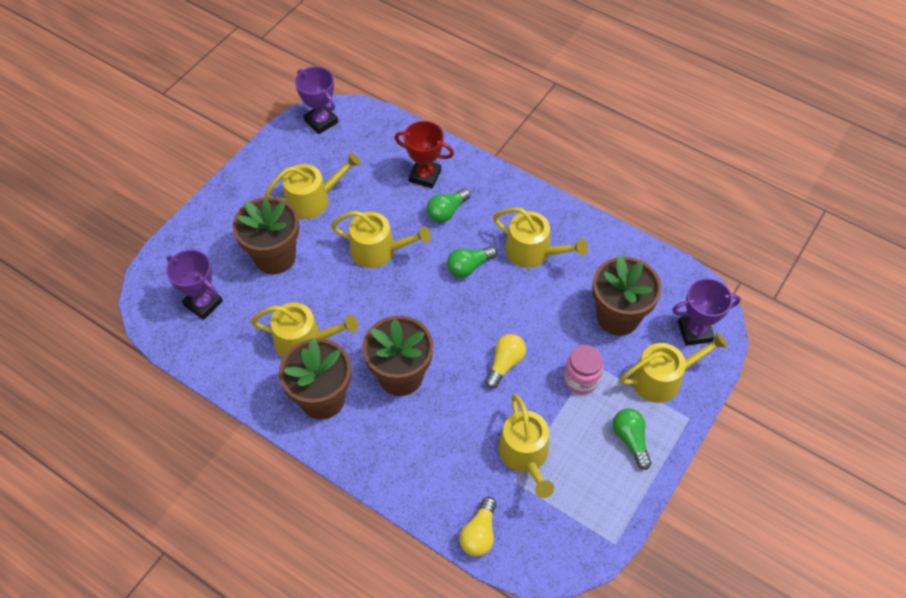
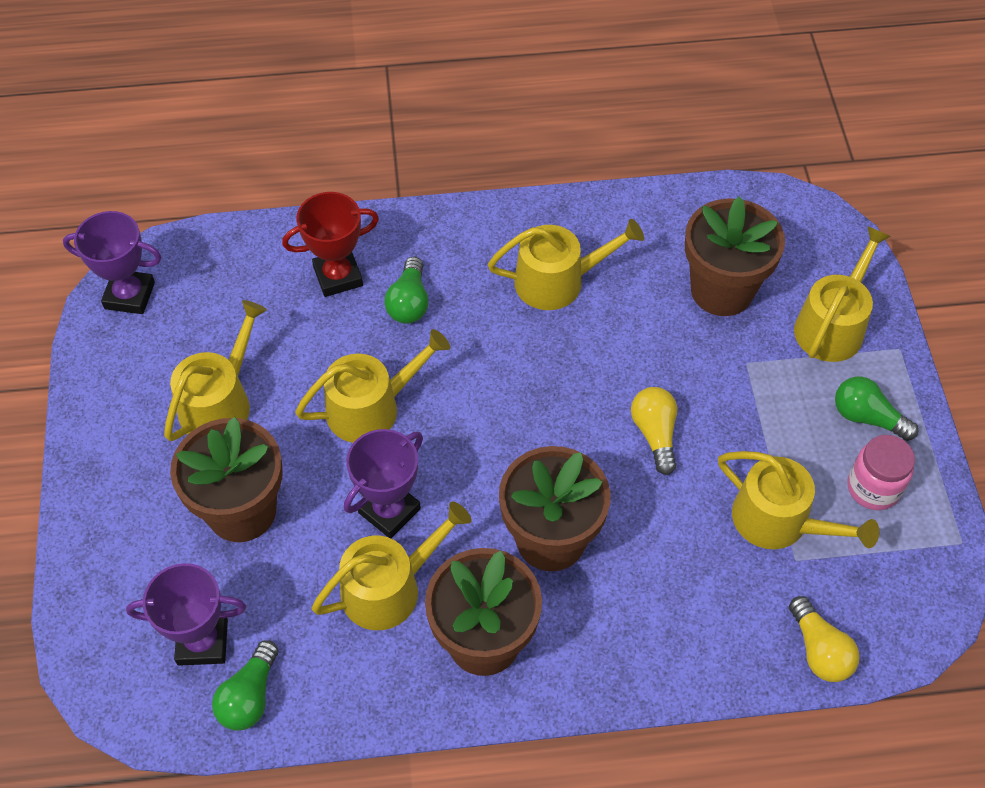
camera: 40 degrees left, 0 degrees up
(469, 267) = (501, 350): green light bulb -> green light bulb (249, 696)
(581, 379) = (752, 389): pink jar -> pink jar (873, 488)
(694, 331) = (814, 250): purple trophy -> purple trophy (389, 510)

